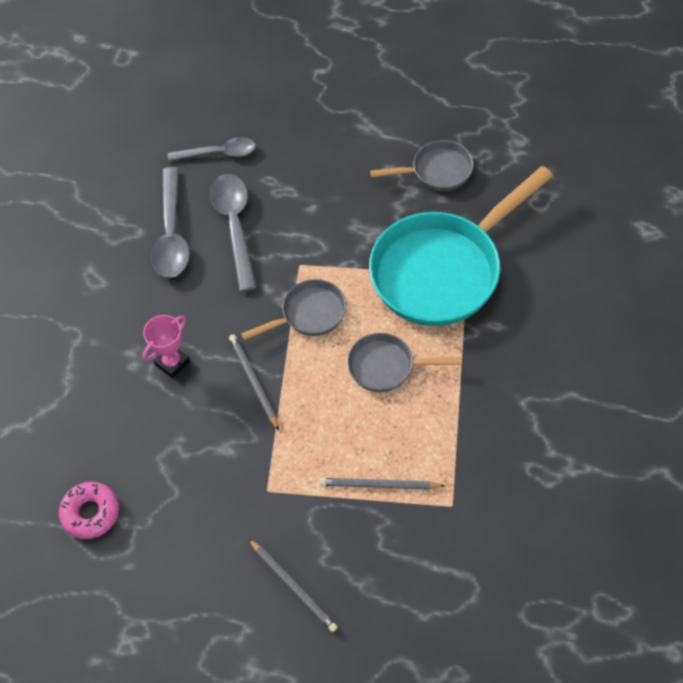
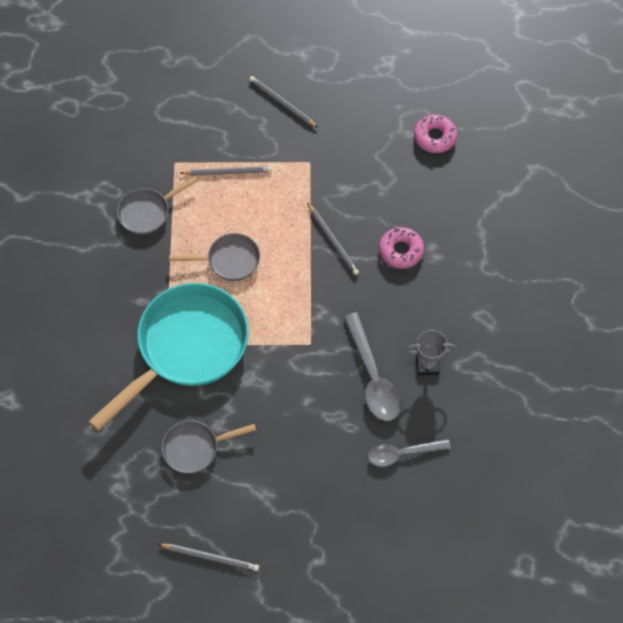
camera: 170 degrees right, 5 degrees up
(171, 234) = (427, 365): grey spoon -> grey trophy
(172, 363) = (401, 250): pink trophy -> pink donut
(309, 314) = (296, 299): grey pan -> grey pan (148, 212)
(425, 79) = (210, 557): none -> grey pencil

